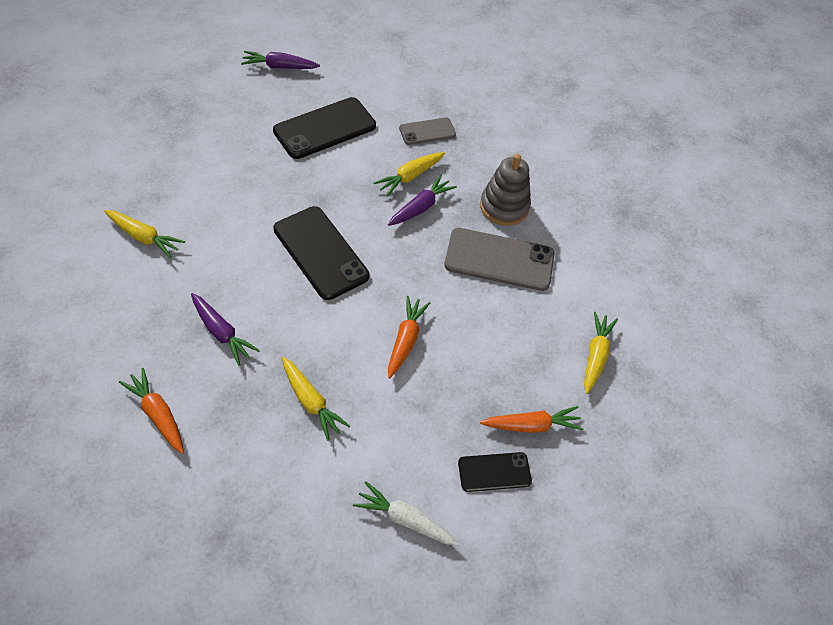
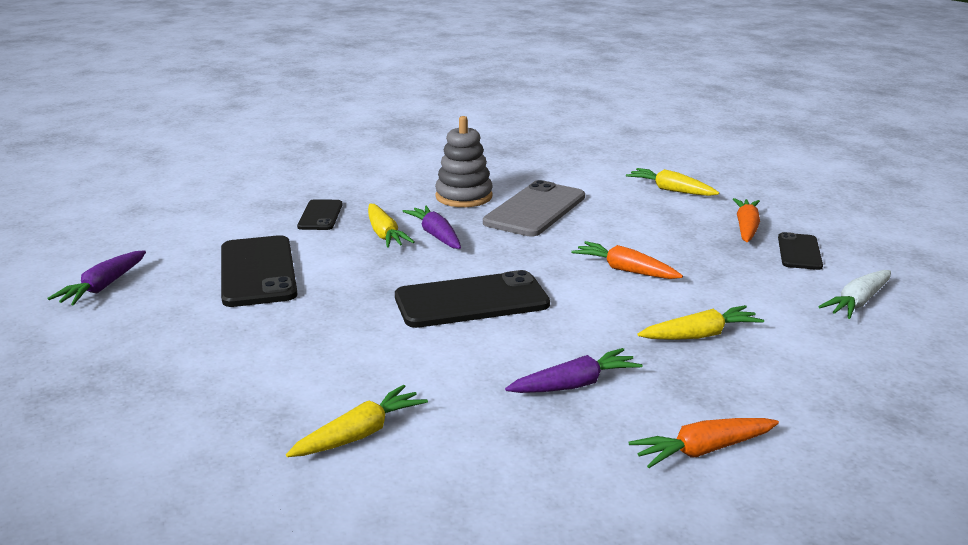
camera: 65 degrees left, 30 degrees down
(427, 131) = (320, 215): grey phone -> black phone

